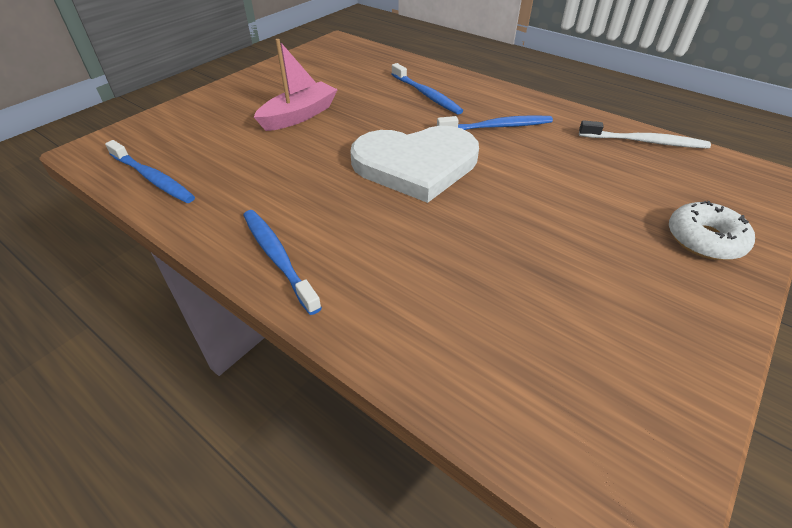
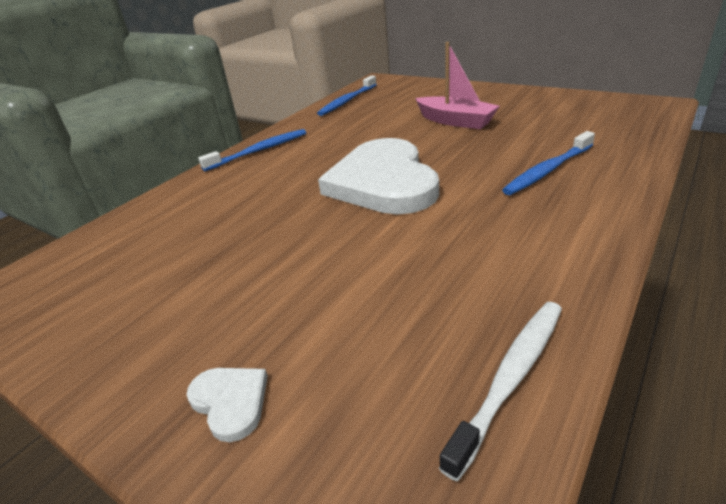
camera: 90 degrees right, 10 degrees down
(497, 127) = (488, 223): blue toothbrush -> none
(644, 142) = (511, 378): white toothbrush -> white toothbrush turned 150 degrees counterclockwise
(704, 240) = (230, 402): white donut -> white heart

